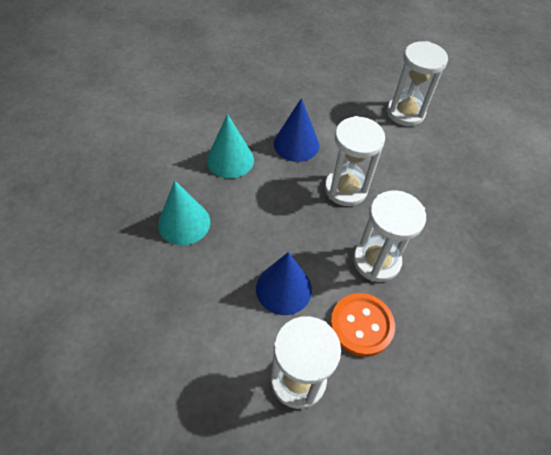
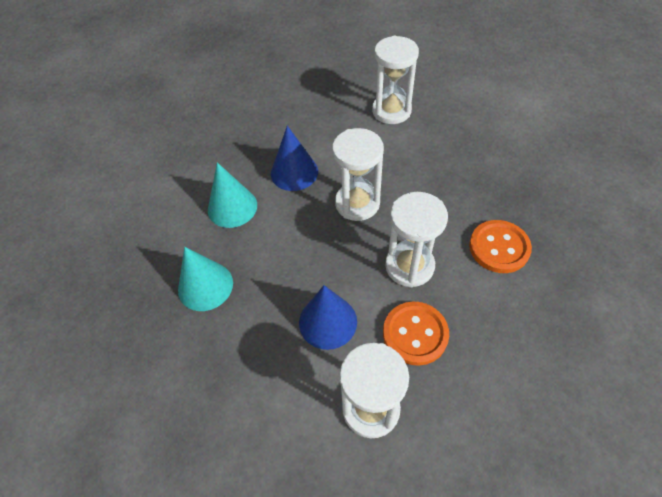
camera: 10 degrees left, 0 degrees up
(468, 269) = (499, 247): none -> orange button

